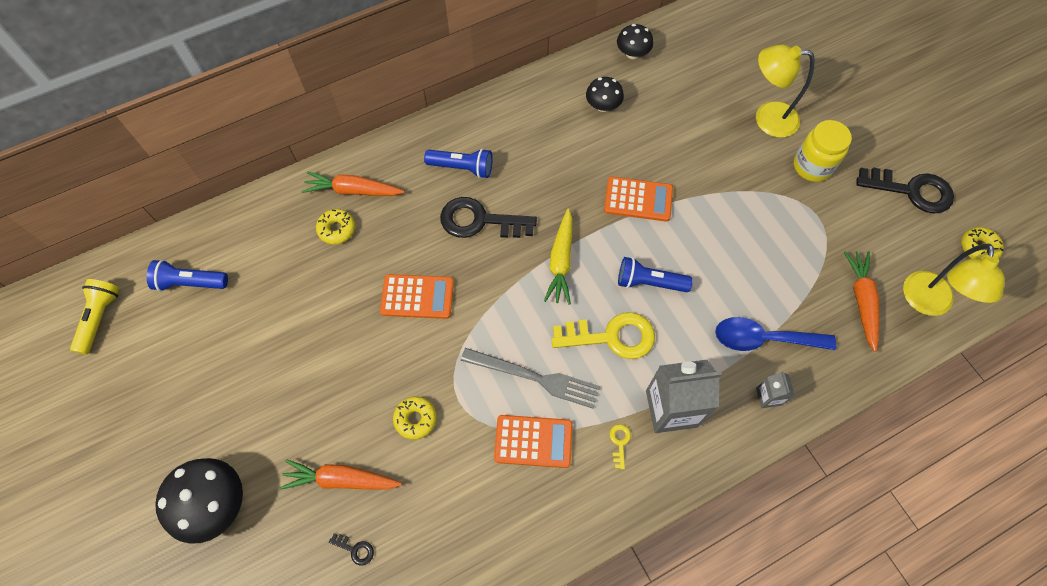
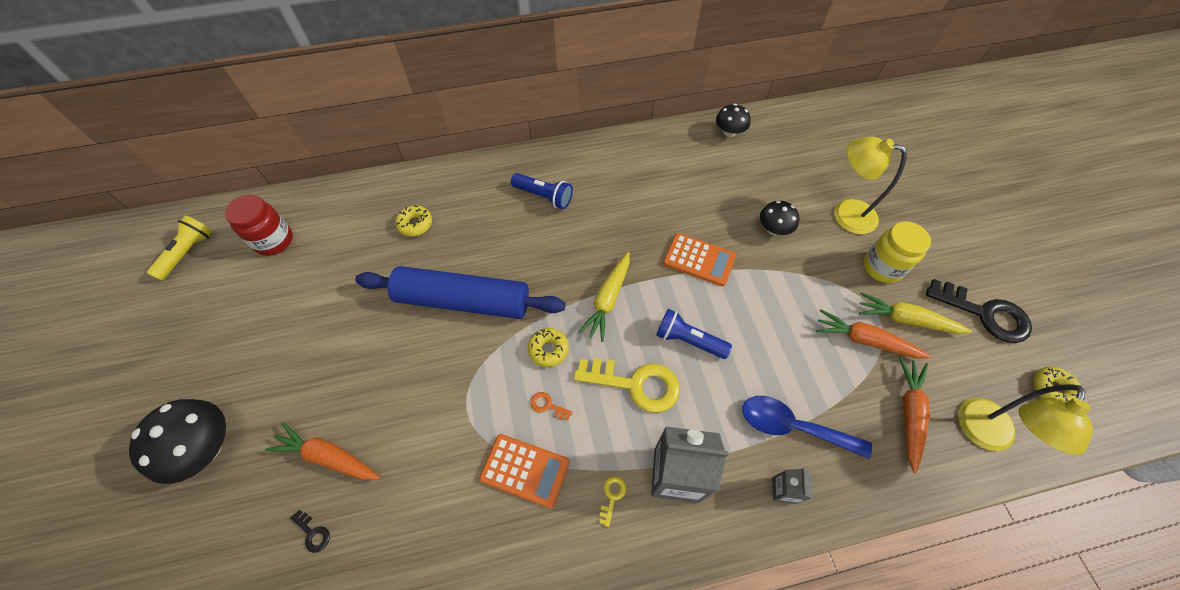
camera: 15 degrees right, 5 degrees down
(190, 283) = (274, 241): blue flashlight -> red jar
(353, 190) = (442, 195): orange carrot -> orange carrot (865, 340)
(415, 419) = (419, 416): yellow donut -> yellow donut (548, 349)
(417, 297) = (463, 300): orange calculator -> blue rolling pin
(479, 221) = (543, 245): black key -> none
(535, 378) = (547, 405): grey fork -> orange key
(603, 106) = (689, 170): black mushroom -> black mushroom (773, 229)
(843, 213) = (906, 319): none -> yellow carrot

